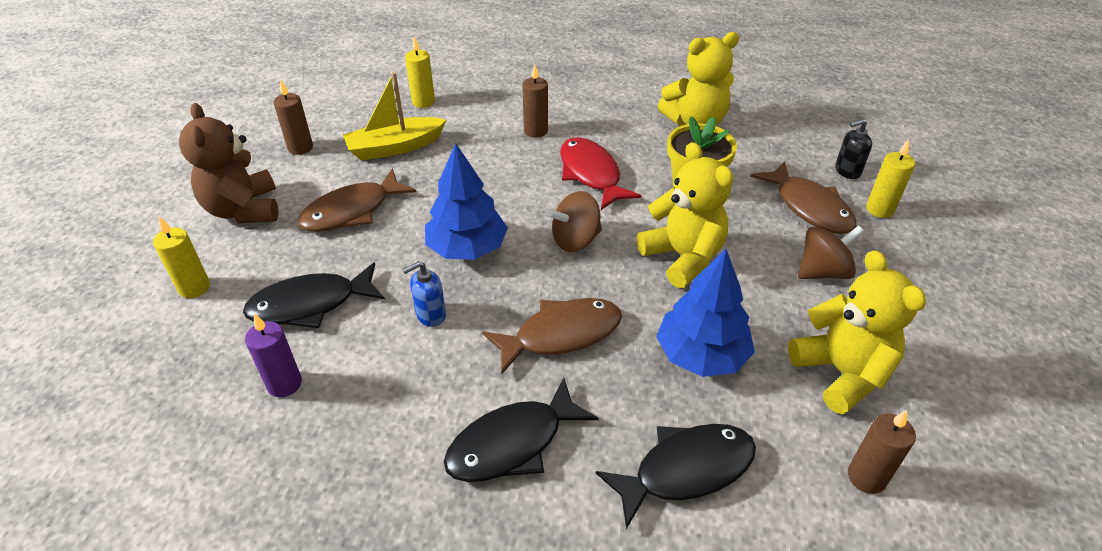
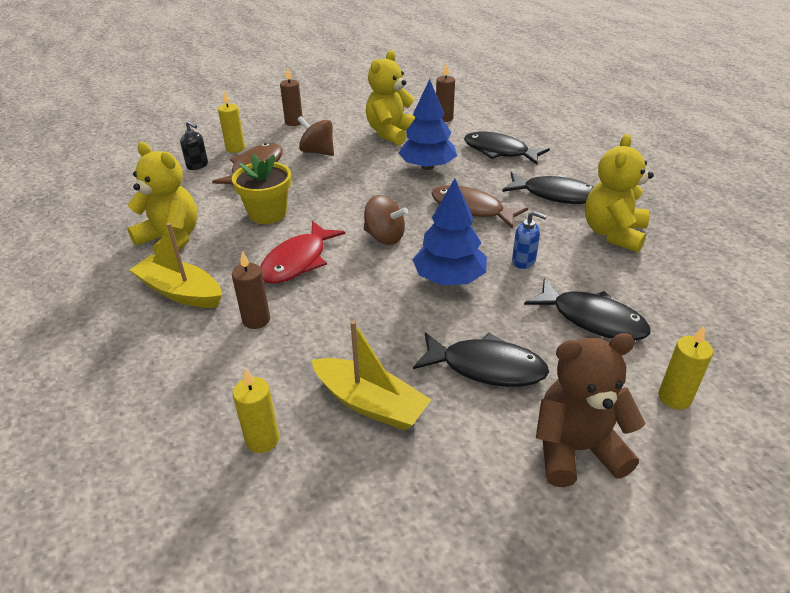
camera: 125 degrees left, 5 degrees down
(244, 210) = (576, 449): brown teddy bear -> brown teddy bear turned 135 degrees counterclockwise
(284, 384) = (649, 286): purple candle -> none
(300, 148) = (448, 489): brown candle -> brown candle (294, 122)
(352, 211) = (486, 367): brown fish -> black fish
(609, 109) = (180, 292): none -> yellow boat
(683, 257) = (355, 194): yellow teddy bear -> yellow teddy bear (613, 233)

